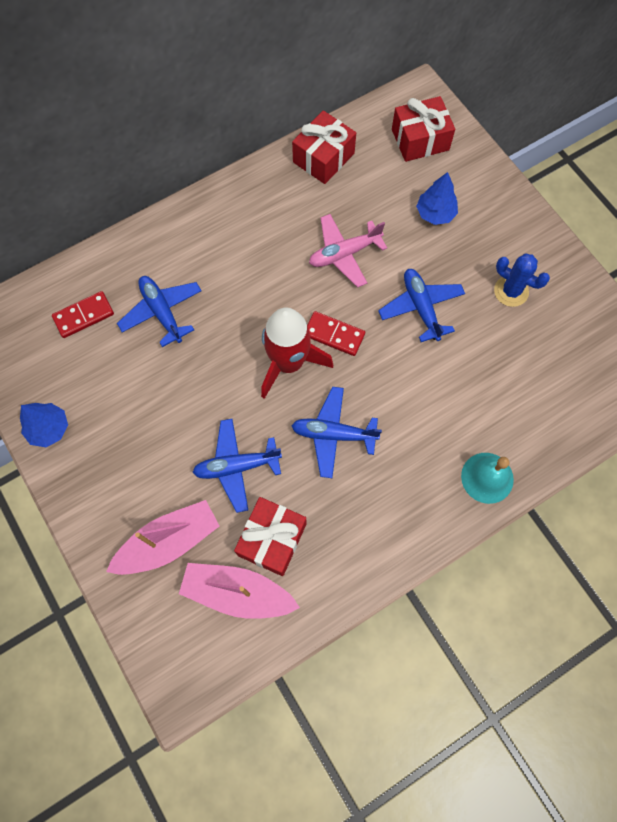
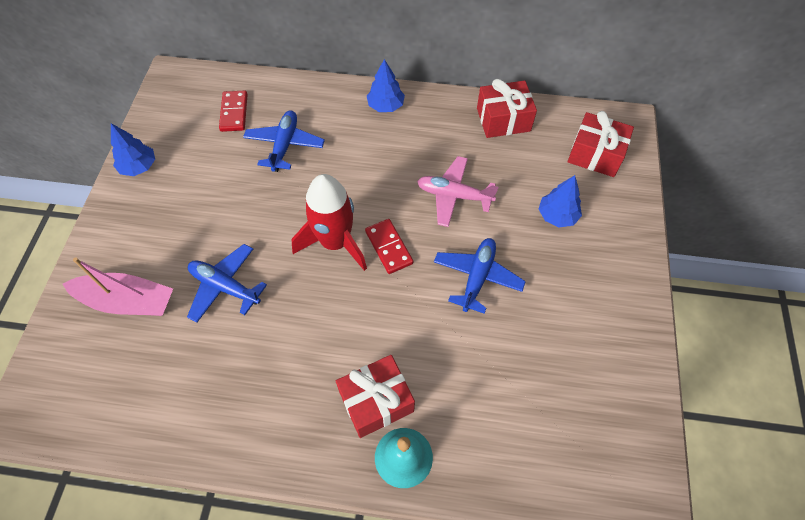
camera: 40 degrees right, 10 degrees down
(84, 316) = (234, 113): red domino -> red domino turned 75 degrees clockwise
(214, 213) = (386, 106): none -> blue tree
(237, 593) = (131, 378): pink boat -> none
(272, 539) = (194, 360): red gift -> red gift (376, 401)
(333, 434) = (315, 320): blue plane -> none
(511, 291) = (568, 320): blue cactus -> none

